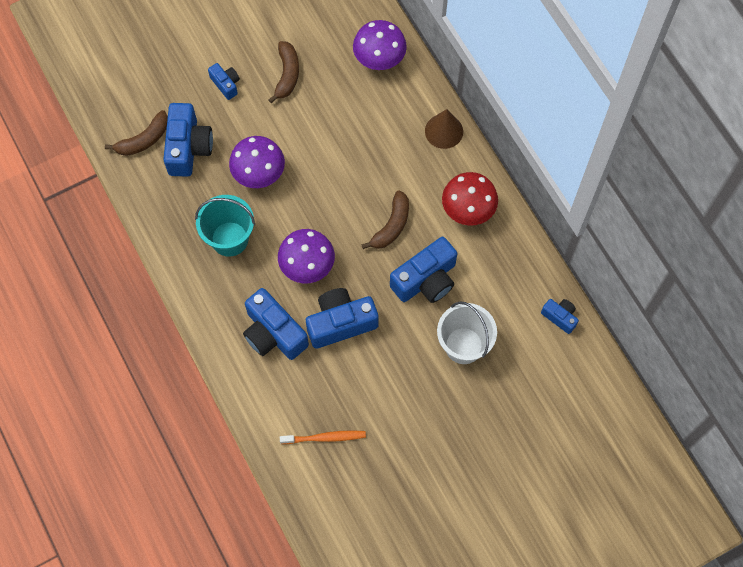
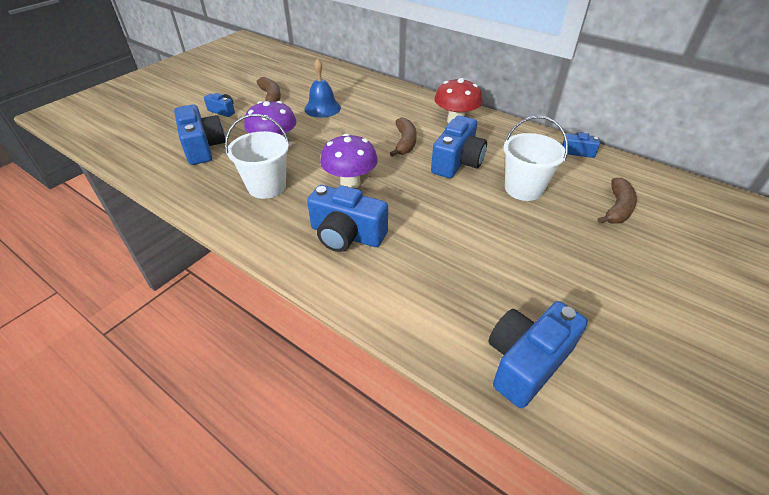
camera: 25 degrees left, 25 degrees down
(144, 140) = (158, 153): brown banana -> brown banana (617, 208)
(229, 239) = (267, 187): turquoise bucket -> white bucket
(325, 437) = (457, 298): orange toothbrush -> none
(335, 123) = (322, 108): none -> blue bell
(340, 323) = (406, 208): blue camera -> blue camera (526, 362)
(379, 59) = (335, 78): purple mushroom -> none
(444, 131) = (405, 94): brown cone -> none

